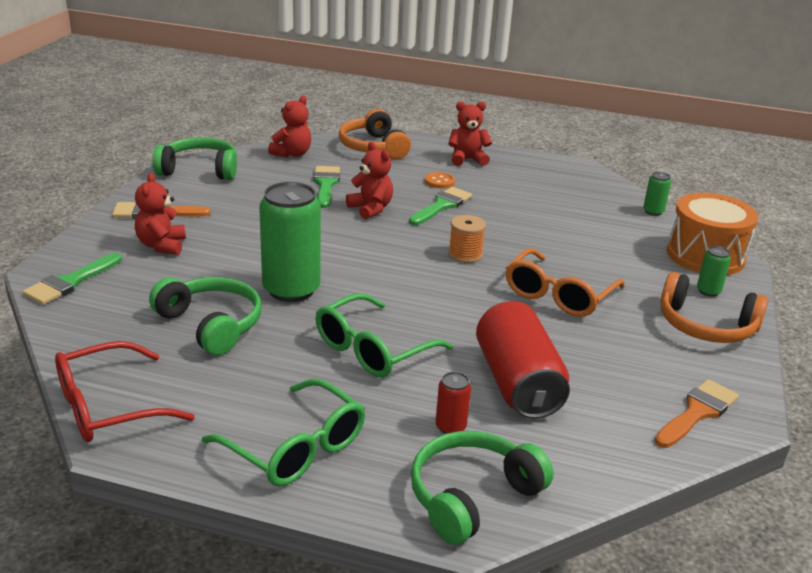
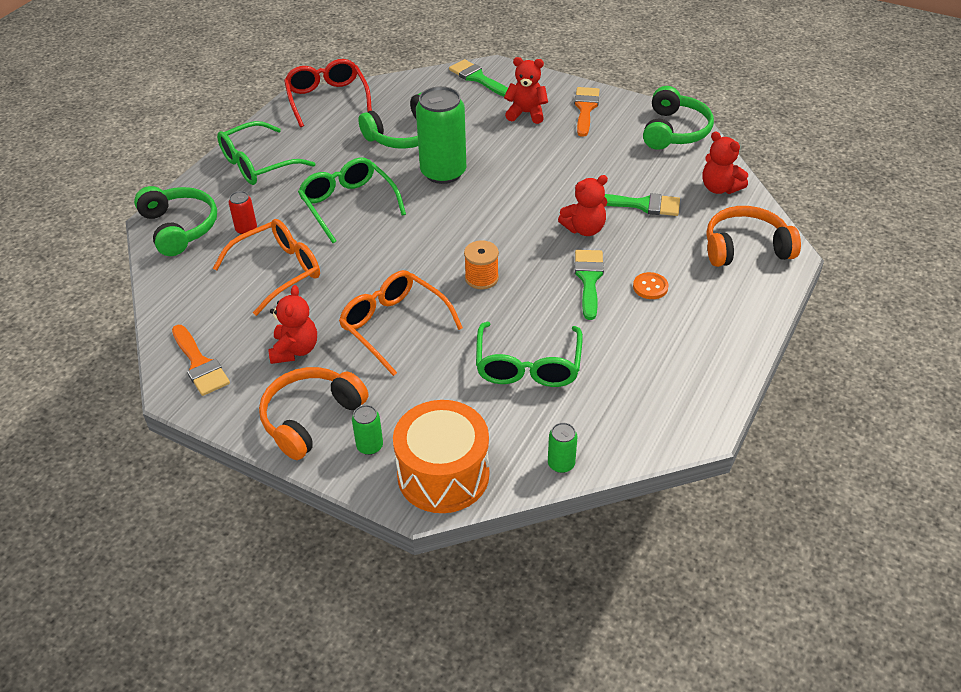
camera: 105 degrees right, 15 degrees up
(442, 206) = (589, 279): green brush -> green brush turned 135 degrees counterclockwise
(467, 159) = (716, 321): red teddy bear -> red teddy bear (295, 350)
(517, 383) = (278, 271): red can -> orange glasses
(565, 227) = (528, 366): none -> green glasses

